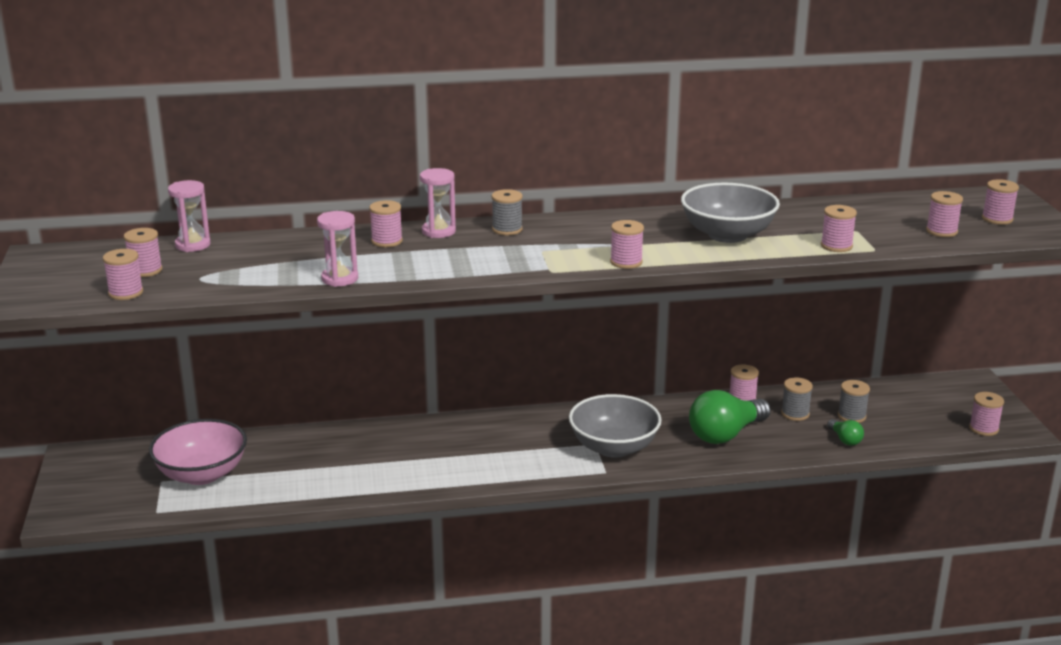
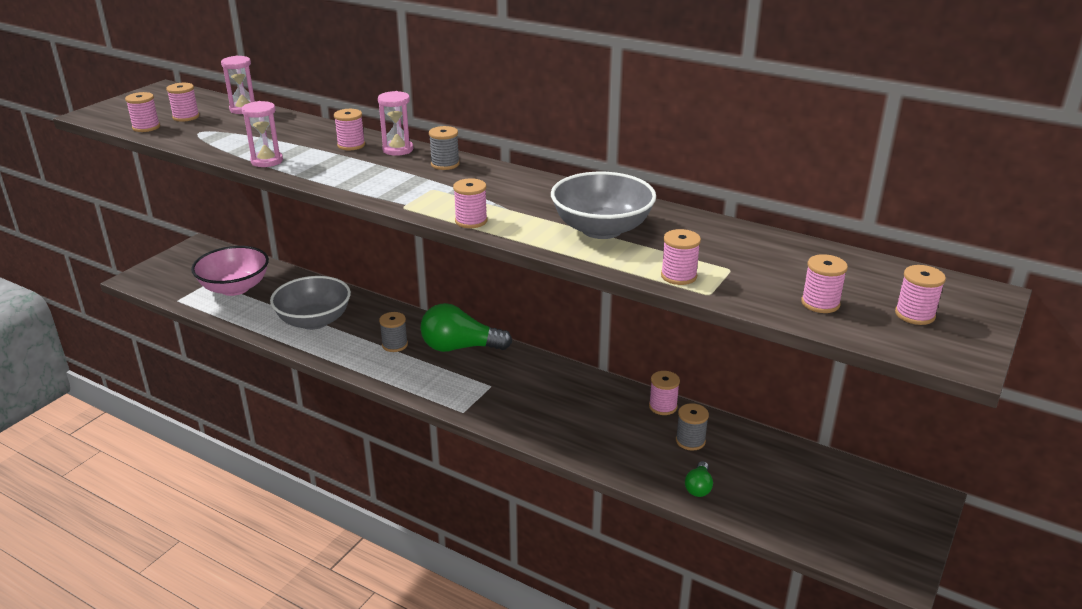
camera: 40 degrees right, 5 degrees up
(614, 447) = (500, 395): grey bowl -> grey bowl (314, 321)
(726, 434) = (602, 429): green light bulb -> green light bulb (460, 347)
(851, 416) = (739, 469): grey spool -> grey spool (395, 345)
(983, 429) = (859, 550): pink spool -> none

